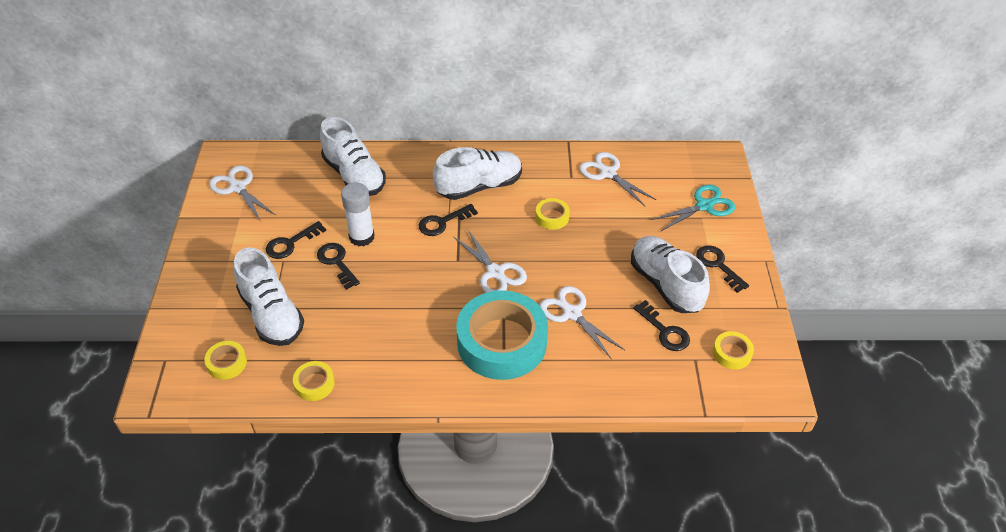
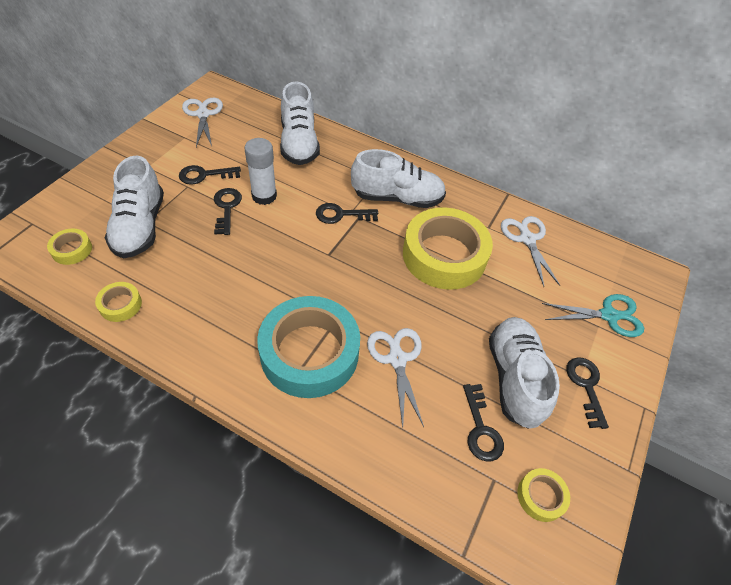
camera: 25 degrees right, 5 degrees up
(495, 272) = (354, 282): white scissors -> none
(552, 217) = (444, 255): yellow tape -> yellow tape, size x2.36

